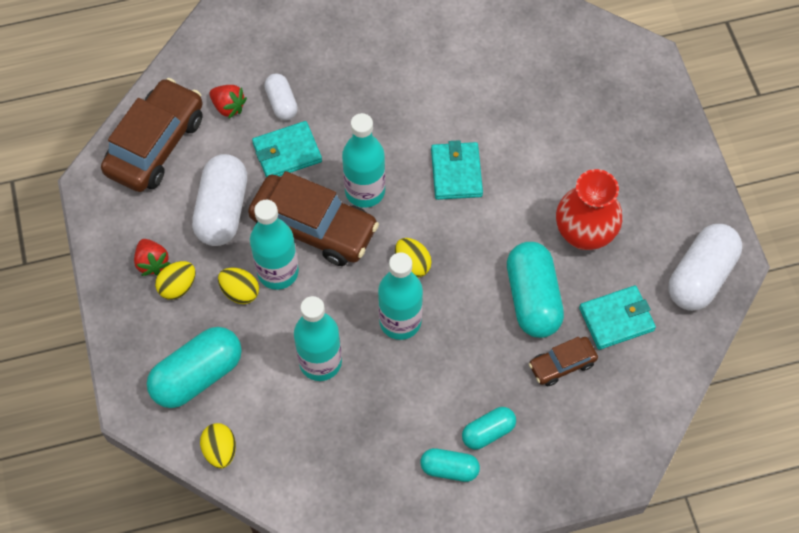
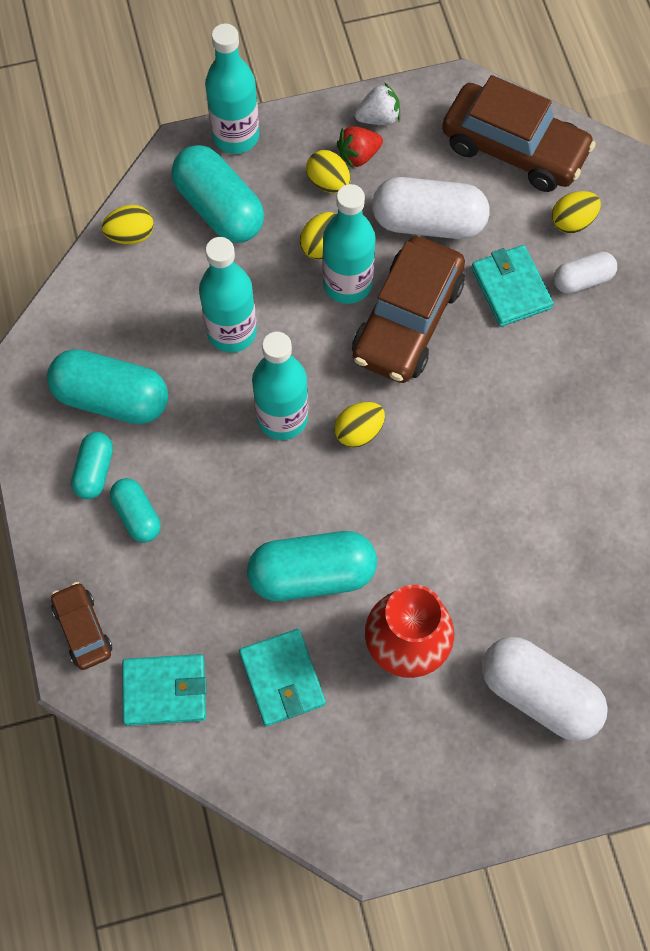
camera: 90 degrees right, 5 degrees up
(115, 246) = (378, 118): none -> white strawberry
(228, 107) = (572, 221): red strawberry -> yellow egg
(365, 191) = (460, 377): turquoise bottle -> turquoise bottle (236, 136)
(381, 458) = (112, 398): none -> turquoise capsule
(456, 173) = (491, 485): turquoise wallet -> turquoise wallet (165, 691)
(562, 364) = (221, 606): brown car -> brown car (83, 629)
(700, 276) = (344, 797): white capsule -> white capsule (539, 694)

